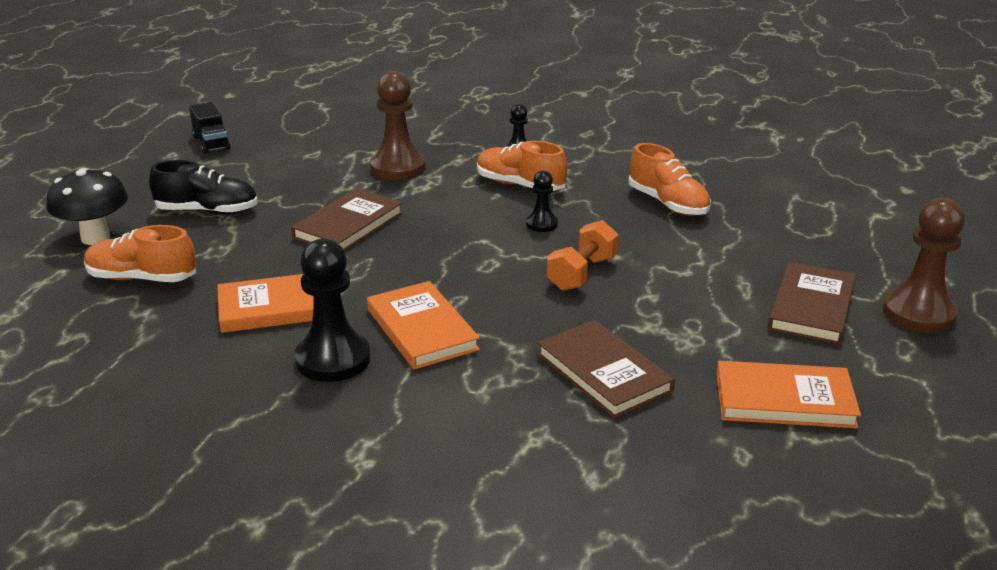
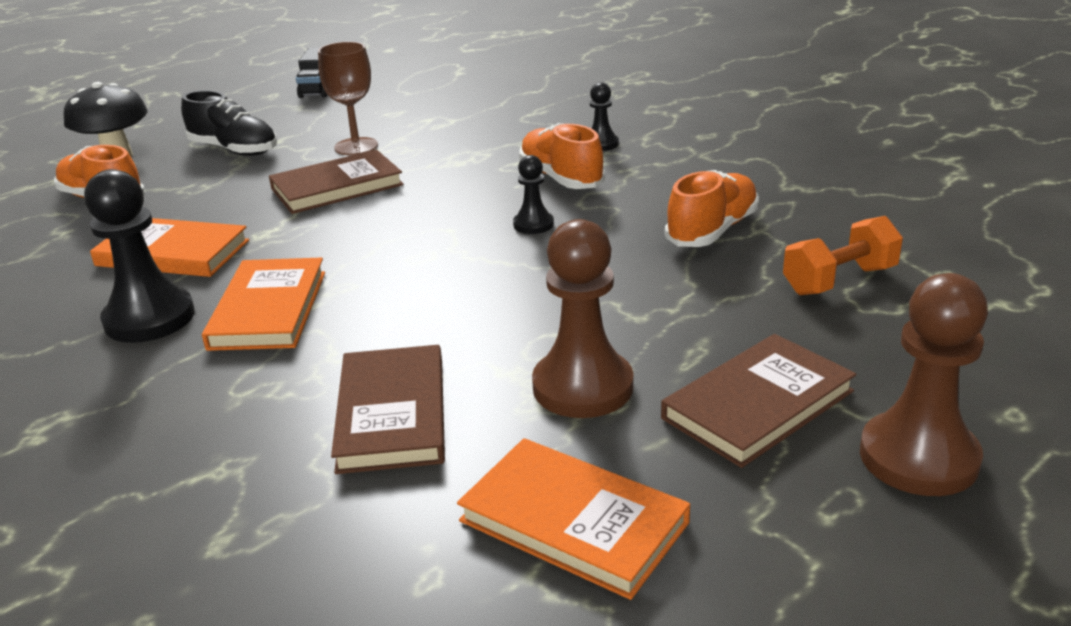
camera: 30 degrees right, 0 degrees up
(319, 189) = (356, 146): none -> brown goblet
(398, 167) = (456, 139): brown pawn -> brown pawn (583, 387)
(582, 273) = (511, 289): orange dumbbell -> orange dumbbell (839, 280)
(668, 203) = (712, 230): orange shoe -> orange shoe turned 135 degrees counterclockwise

